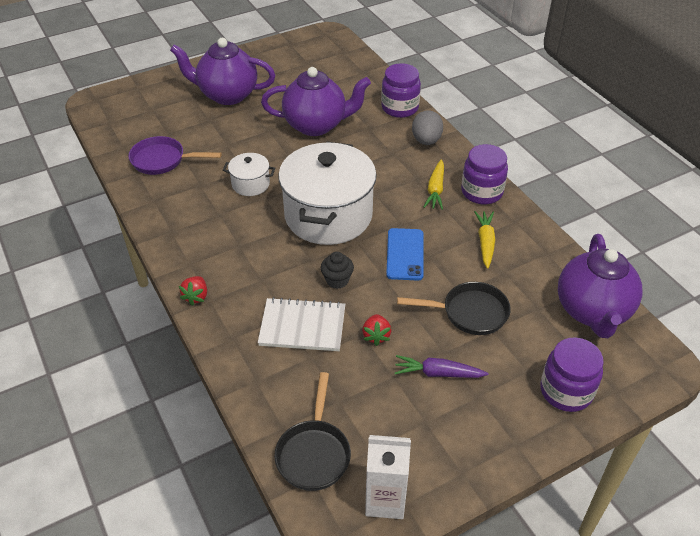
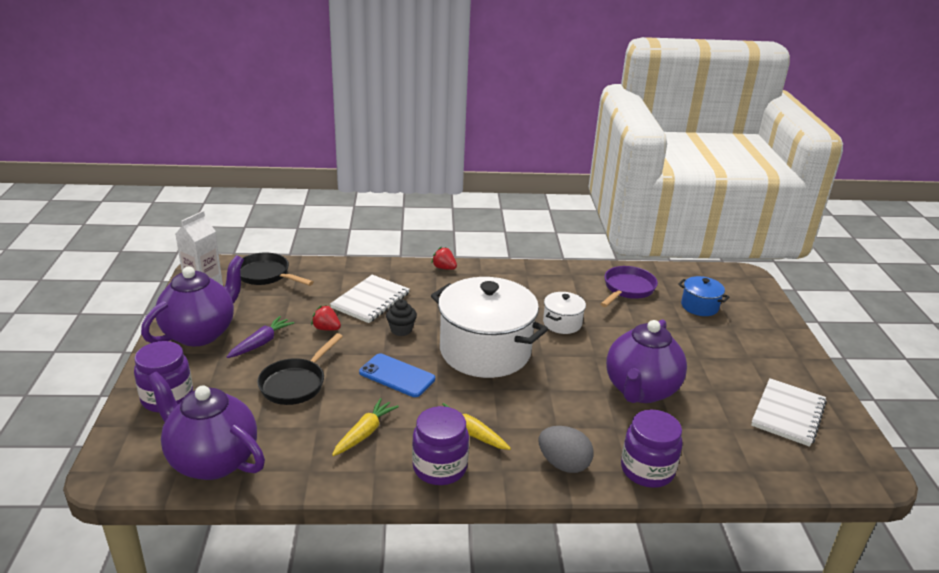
camera: 115 degrees right, 15 degrees down
(168, 117) = (699, 306): none -> blue pot
(227, 95) = (729, 349): purple teapot -> purple teapot (200, 333)
(292, 64) = (788, 414): none -> white notebook
(485, 242) = (365, 433): yellow carrot -> yellow carrot turned 90 degrees counterclockwise

